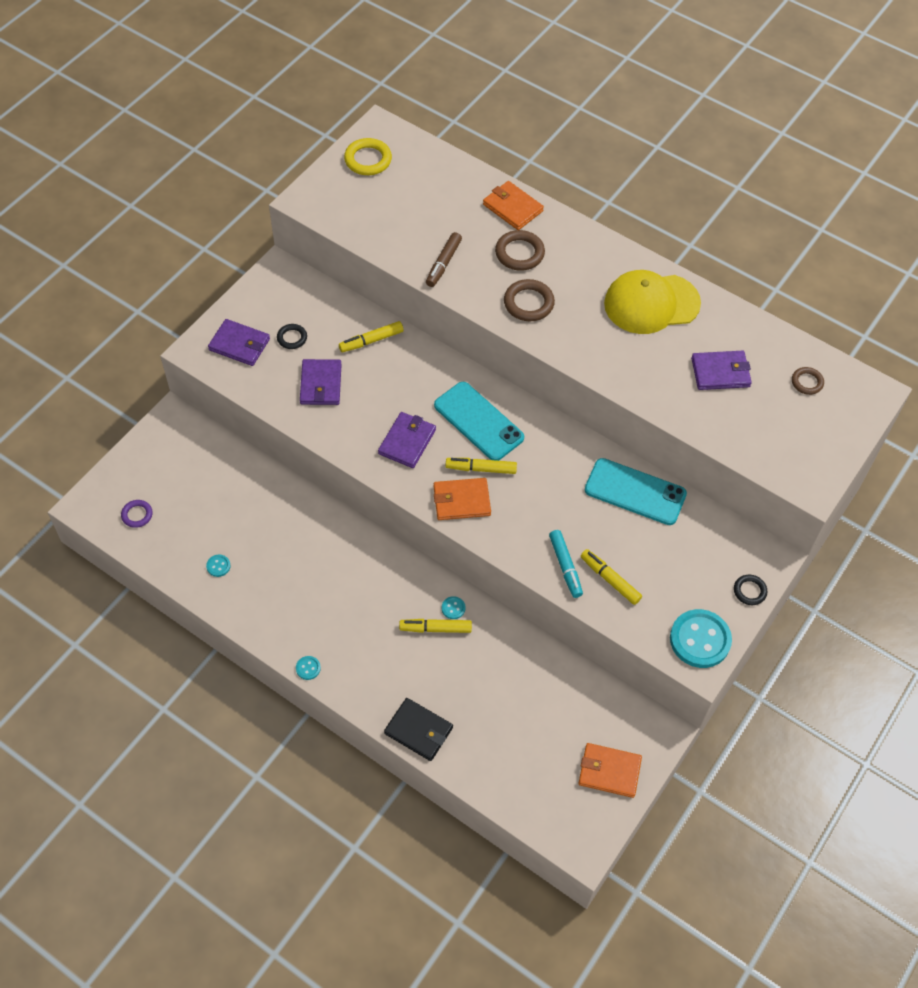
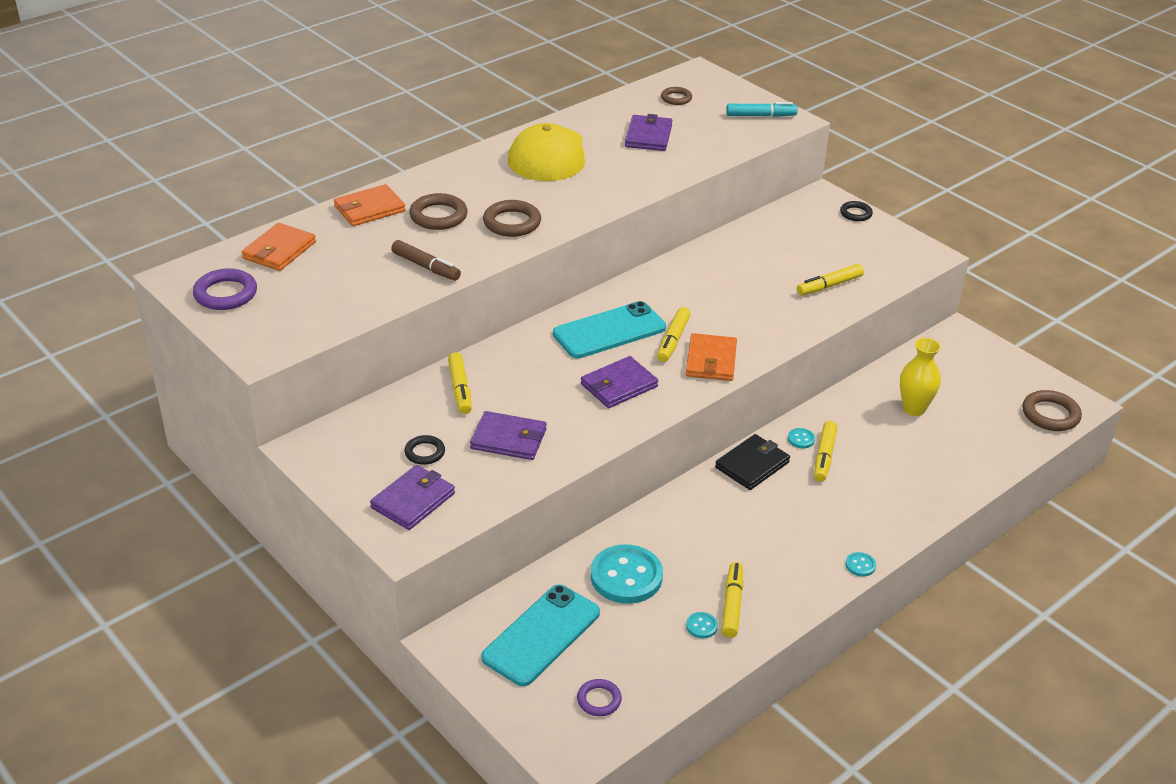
camera: 75 degrees left, 20 degrees down
(244, 583) = (732, 605): none -> yellow marker
(368, 160) = (225, 294): yellow ring -> purple ring
(407, 441) = (619, 385): purple wallet -> purple wallet turned 75 degrees counterclockwise
(418, 730) = (947, 490): black wallet -> black wallet (752, 465)
(525, 696) = (914, 408): none -> yellow vase
(556, 819) = (1050, 414): none -> brown ring
(565, 566) = (808, 309): turquoise marker -> turquoise marker (760, 116)
(609, 771) = (1000, 372): orange wallet -> orange wallet (279, 250)
(635, 492) = (730, 251): turquoise phone -> turquoise phone (541, 635)
(700, 640) = (903, 249): turquoise button -> turquoise button (626, 576)

